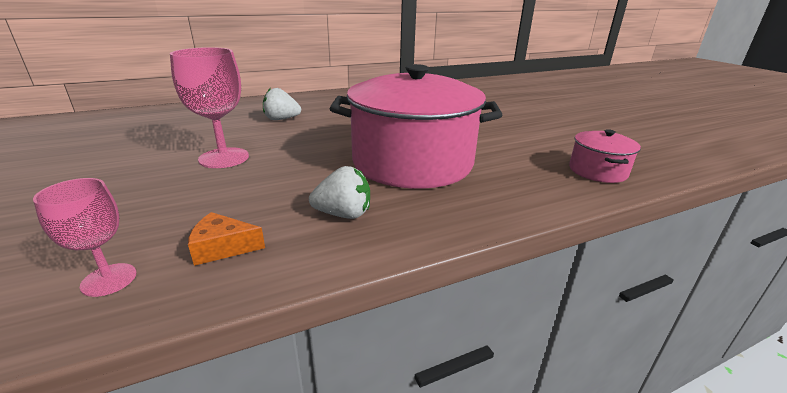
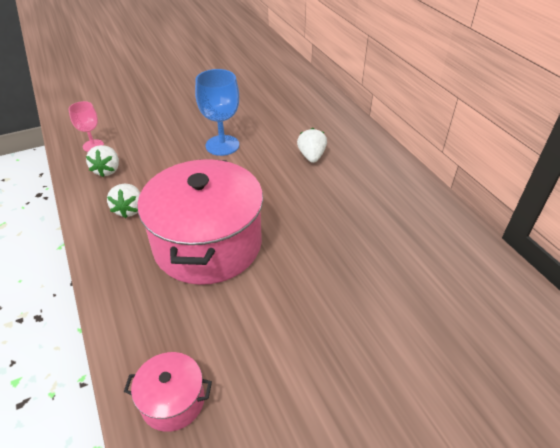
camera: 90 degrees right, 15 degrees up
(223, 247) = (107, 170): orange cheese -> white strawberry
(224, 158) = (222, 145): pink goblet -> blue goblet

